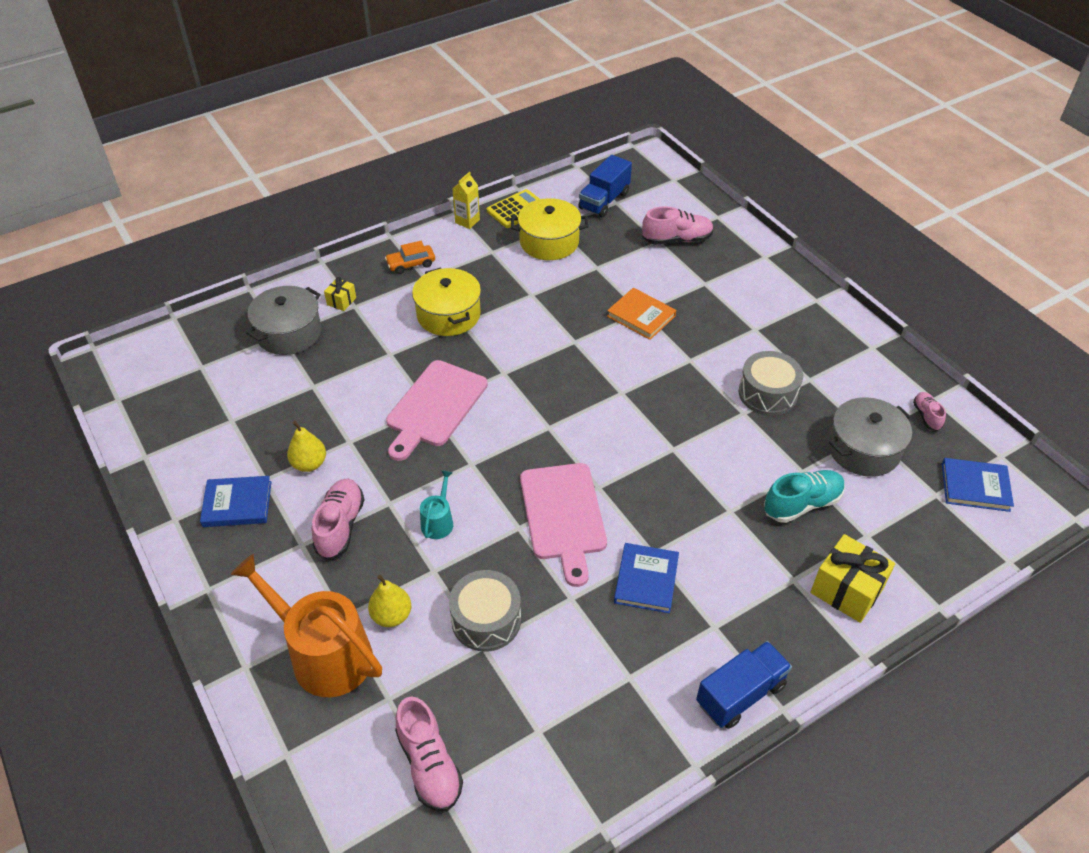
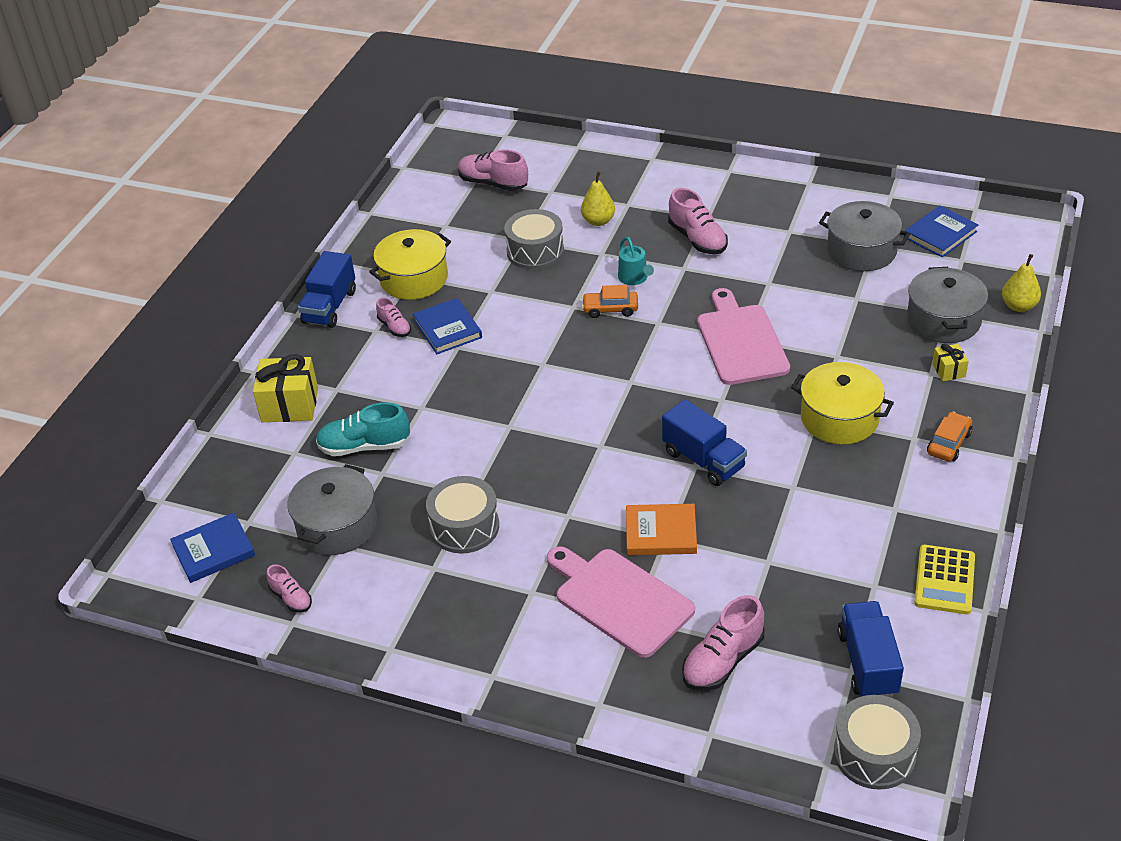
camera: 145 degrees right, 5 degrees down
(237, 504) = (784, 211): blue book -> blue book (940, 234)
(247, 422) = (861, 251): none -> grey pot
(309, 464) = (774, 255): yellow pear -> yellow pear (1018, 306)
(324, 654) = (614, 186): orange watering can -> none
(467, 221) = (971, 528): yellow carton -> none
(492, 503) = (610, 309): none -> orange car
(549, 242) = (854, 560): yellow pot -> yellow pot (414, 279)
(563, 516) = (548, 331): pink cutting board -> pink cutting board (620, 599)
(564, 341) = (703, 460): none -> blue truck
(646, 172) = (874, 754): none -> grey drum
(693, 617) = (394, 327): none -> pink shoe
(802, 504) = (364, 446): turquoise shoe -> turquoise shoe turned 60 degrees clockwise

